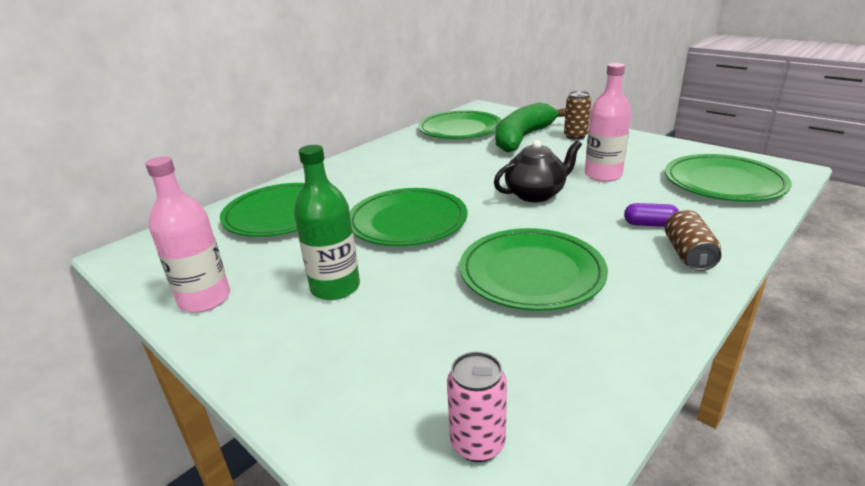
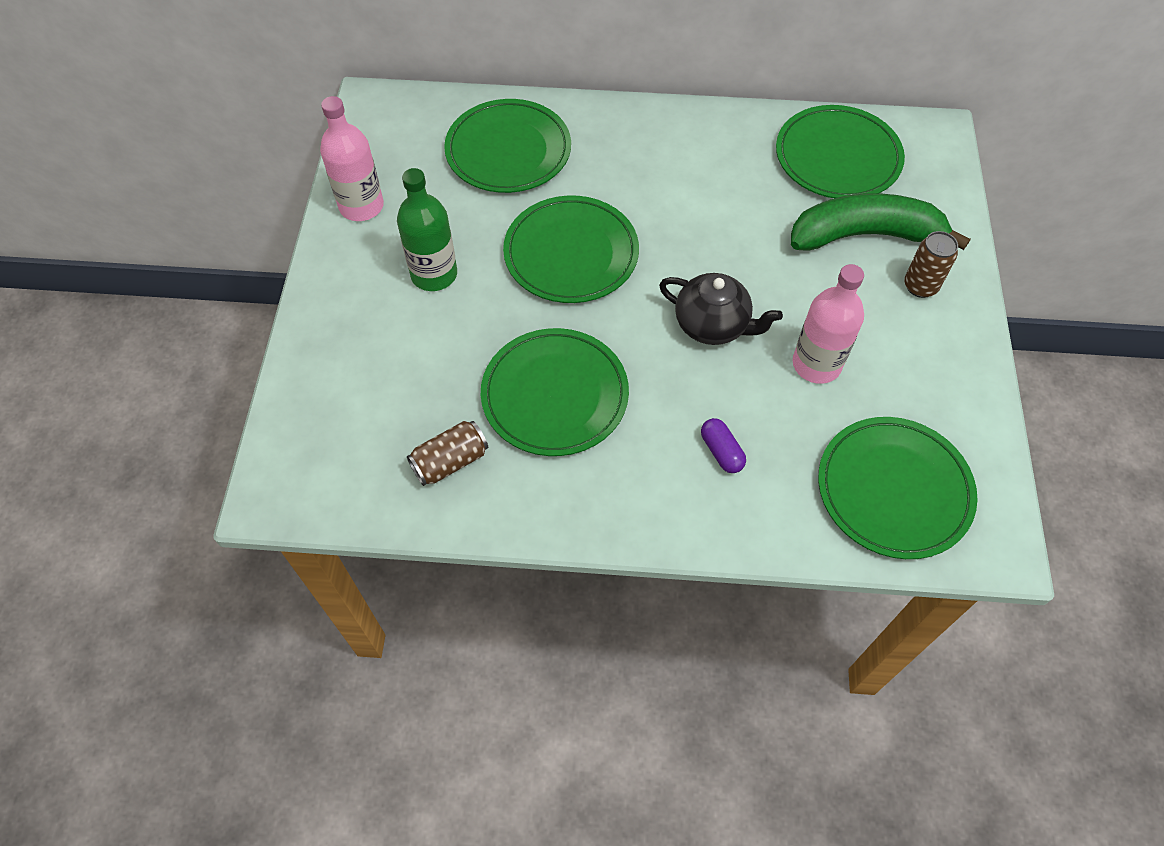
camera: 50 degrees right, 30 degrees up
(477, 443) = (340, 459): pink can -> none
(688, 254) = (681, 503): brown can -> brown can (450, 461)

